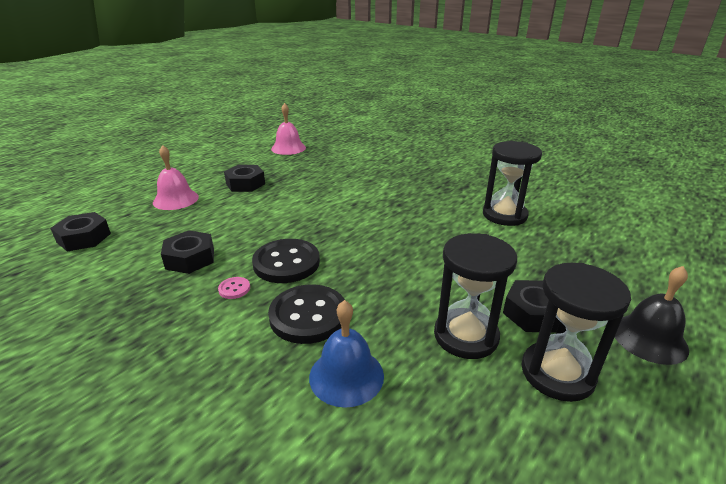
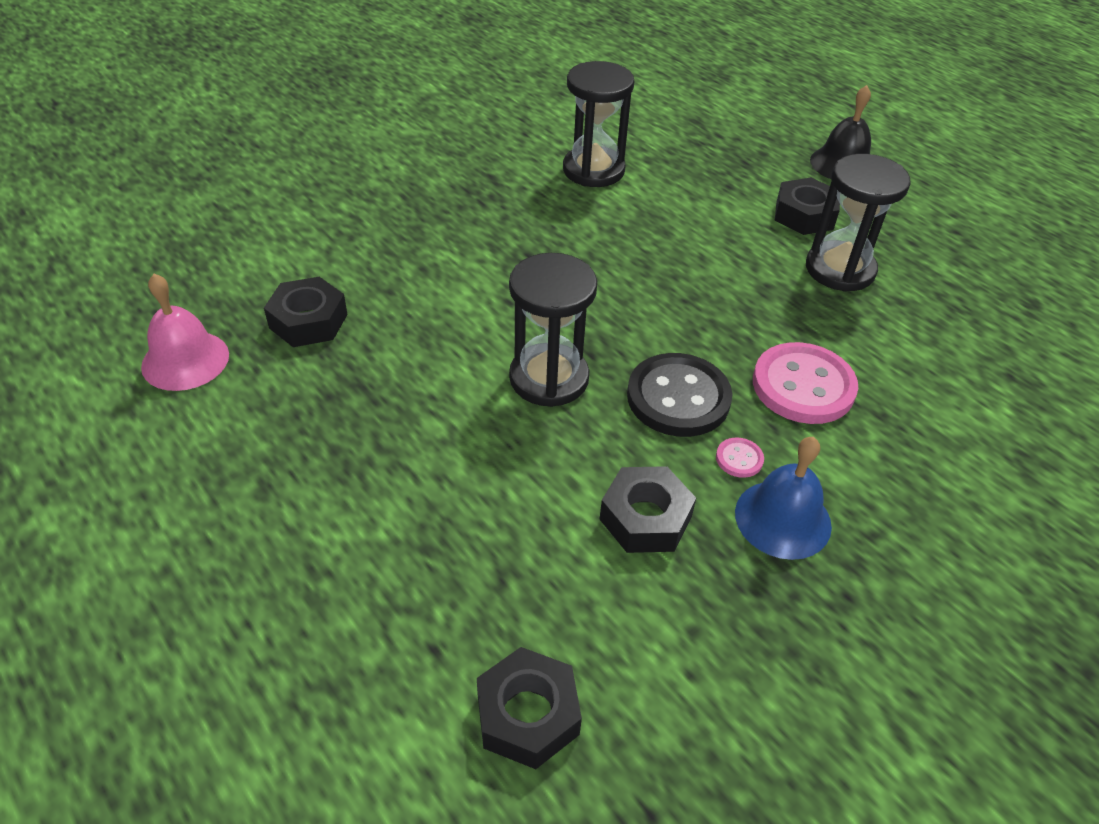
camera: 80 degrees left, 15 degrees up
(176, 199) = (391, 561): pink bell -> none
(245, 184) = (359, 441): black nut -> black nut (308, 321)
(308, 315) = (803, 386): black button -> pink button
(346, 375) = (903, 366): blue bell -> blue bell (783, 519)
(557, 373) = (890, 230): black hourglass -> black hourglass (549, 378)

